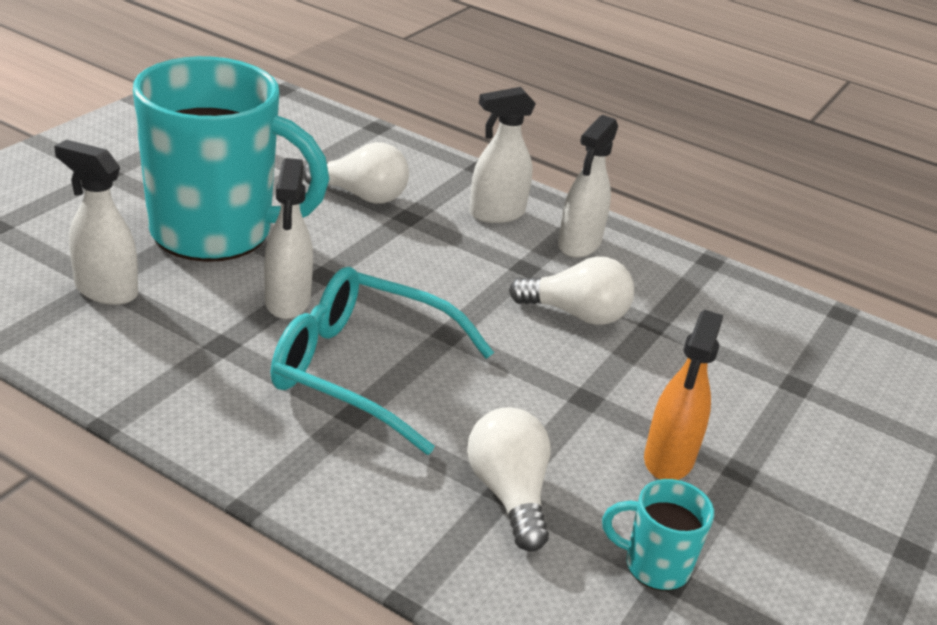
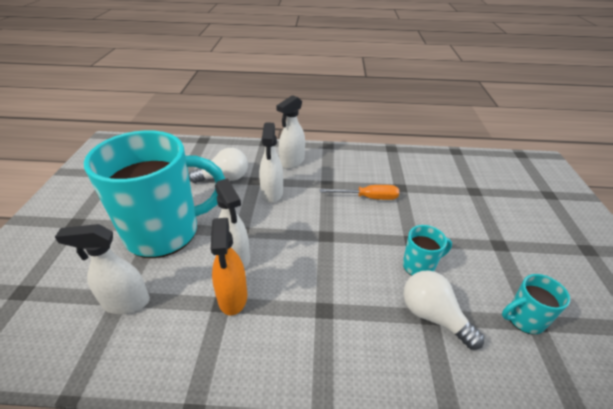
camera: 25 degrees left, 5 degrees up
(363, 371) = (307, 280): turquoise glasses -> none
(558, 433) = (419, 266): none -> turquoise mug
(576, 314) = (368, 198): white light bulb -> orange screwdriver
(579, 245) = (338, 163): white spray bottle -> white spray bottle (272, 193)
(668, 459) = (471, 255): orange spray bottle -> orange spray bottle (232, 297)

